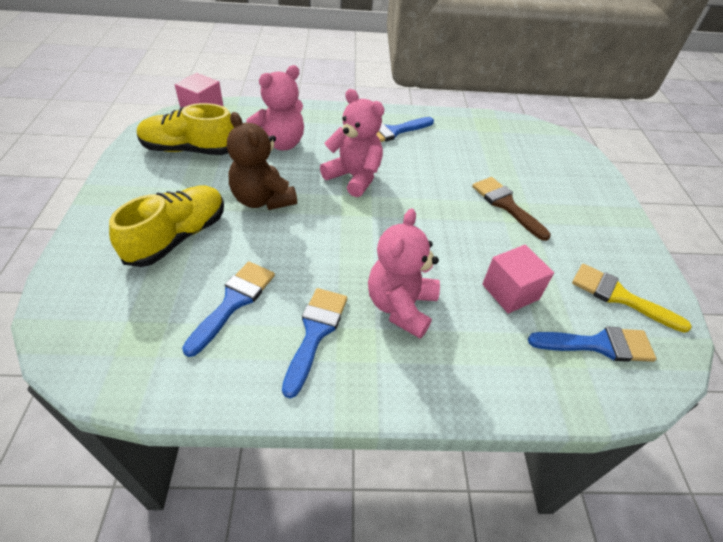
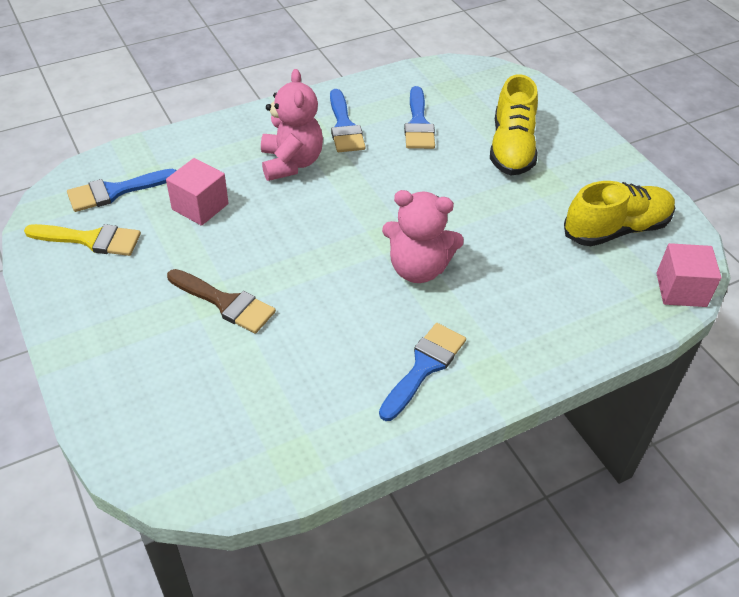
camera: 155 degrees right, 0 degrees up
(262, 200) = (482, 205): brown teddy bear -> none
(280, 144) = (539, 280): pink teddy bear -> none

